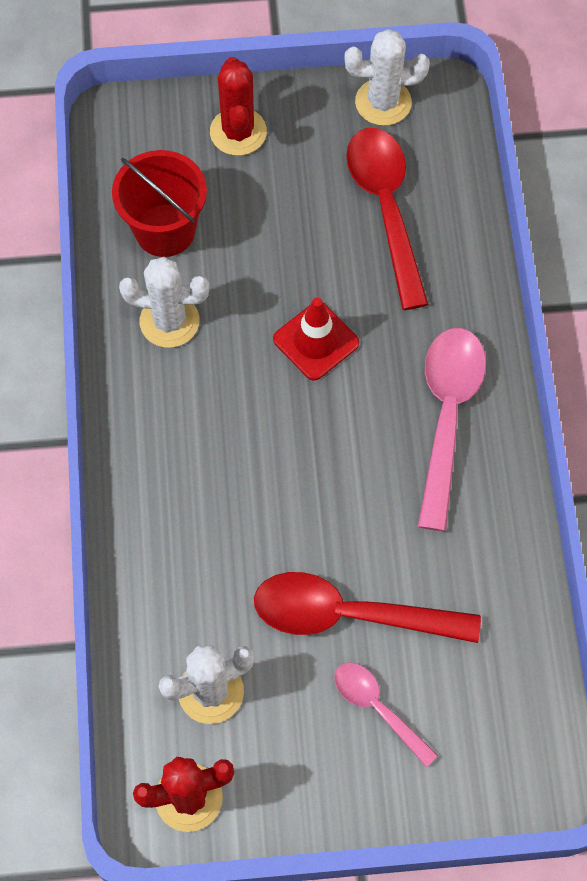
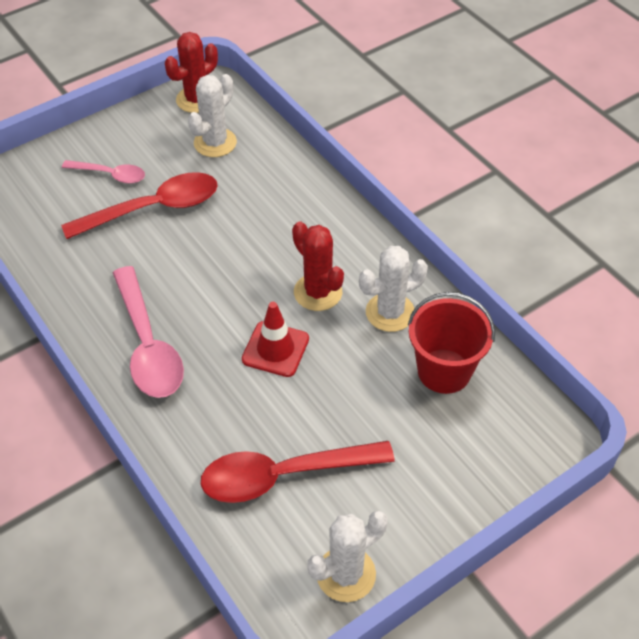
camera: 150 degrees right, 15 degrees down
(238, 132) = (450, 478): red cactus -> red cactus (318, 292)
(386, 208) = (283, 475): red spoon -> red spoon turned 120 degrees clockwise

